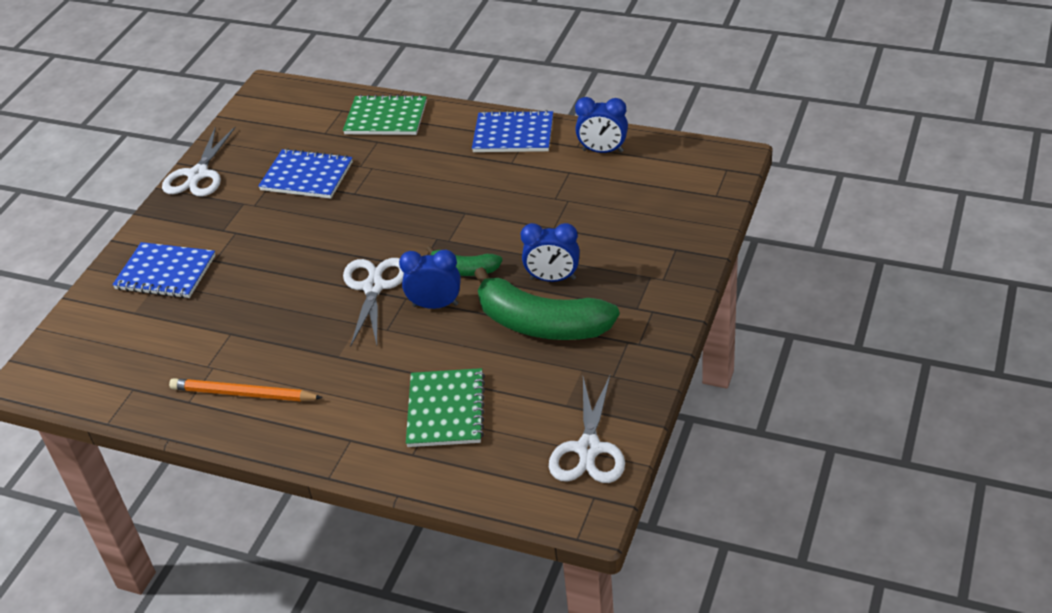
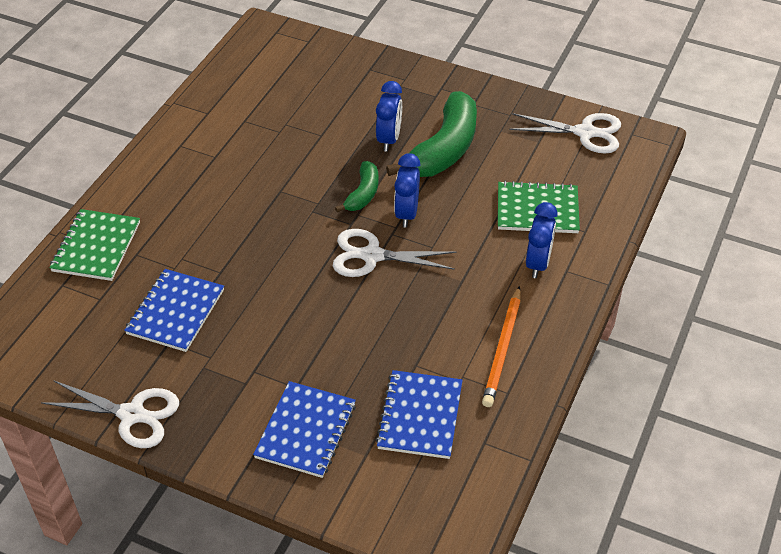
camera: 90 degrees left, 5 degrees up
(513, 134) = (170, 153): blue notebook -> blue notebook (420, 416)
(602, 151) = (221, 98): blue clock -> blue clock (538, 263)

